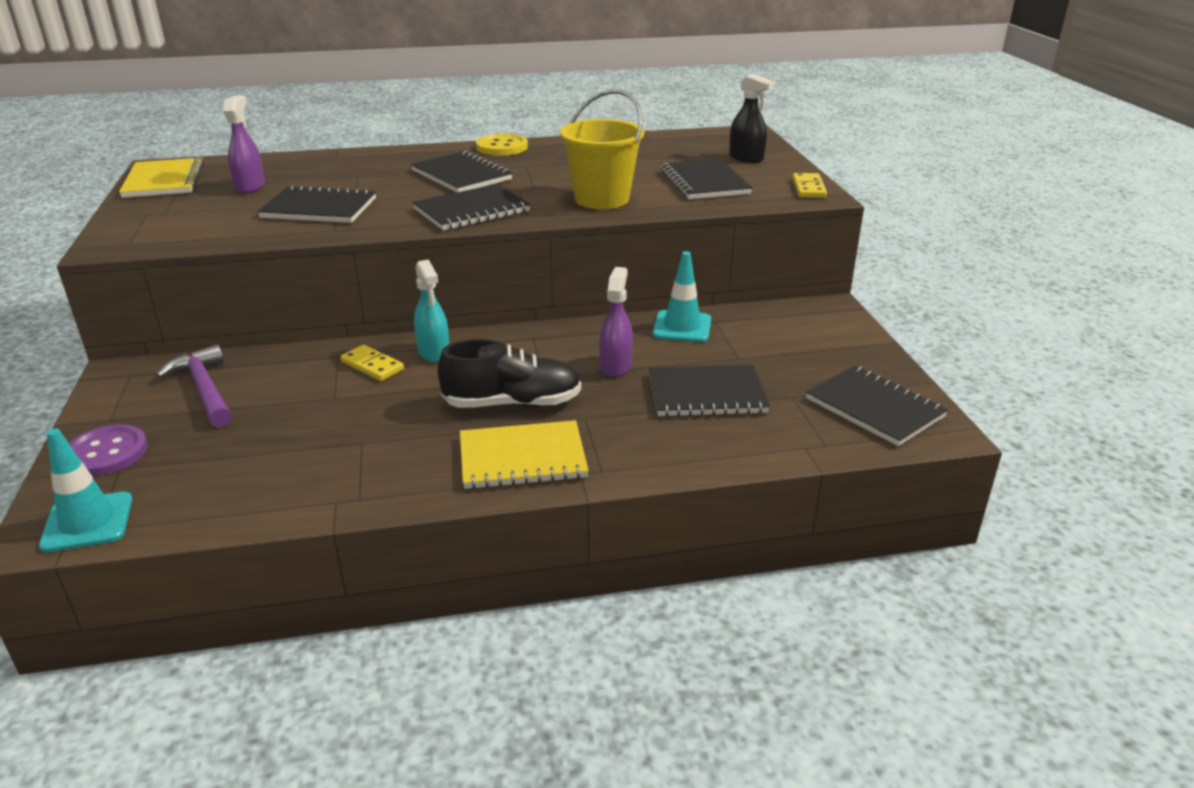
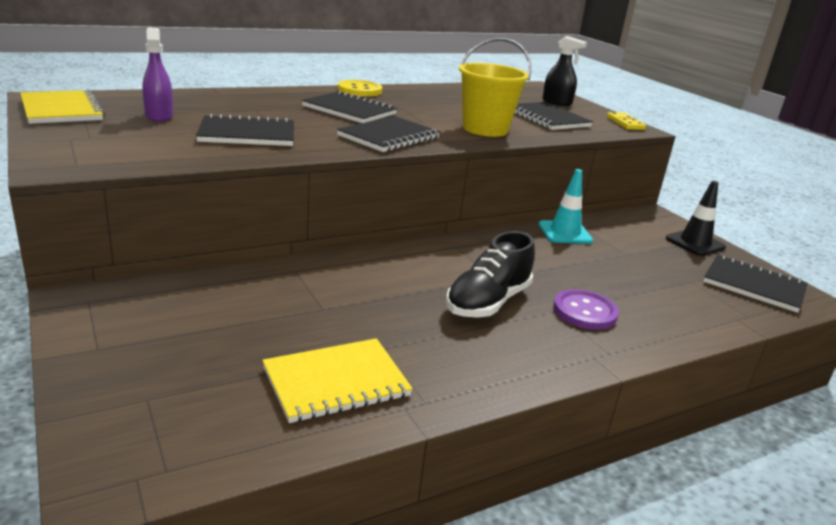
camera: 20 degrees left, 5 degrees down
(88, 522) = (151, 463): turquoise traffic cone -> none
(106, 453) = (119, 384): purple button -> purple button (584, 312)
(204, 389) = (184, 310): purple hammer -> none
(372, 366) = (336, 277): yellow domino -> none
(434, 352) = (382, 263): turquoise spray bottle -> none
(512, 403) = (487, 302): black shoe -> black shoe turned 150 degrees clockwise
(522, 458) = (537, 348): yellow notebook -> yellow notebook (336, 382)
(615, 366) = (542, 265): purple spray bottle -> none
(706, 394) = (630, 283): black notebook -> none
(849, 348) = (695, 243): none -> black traffic cone

